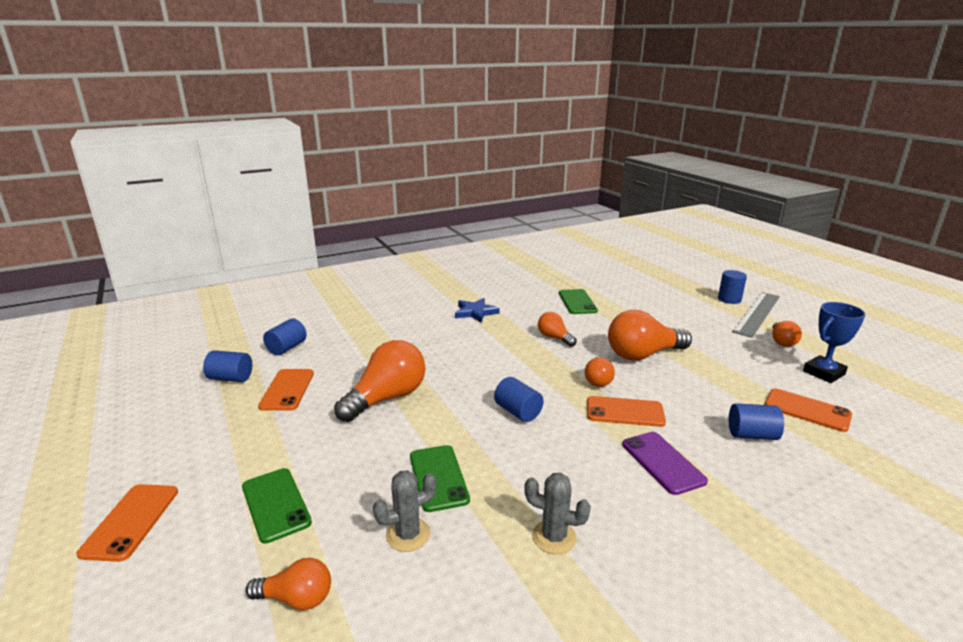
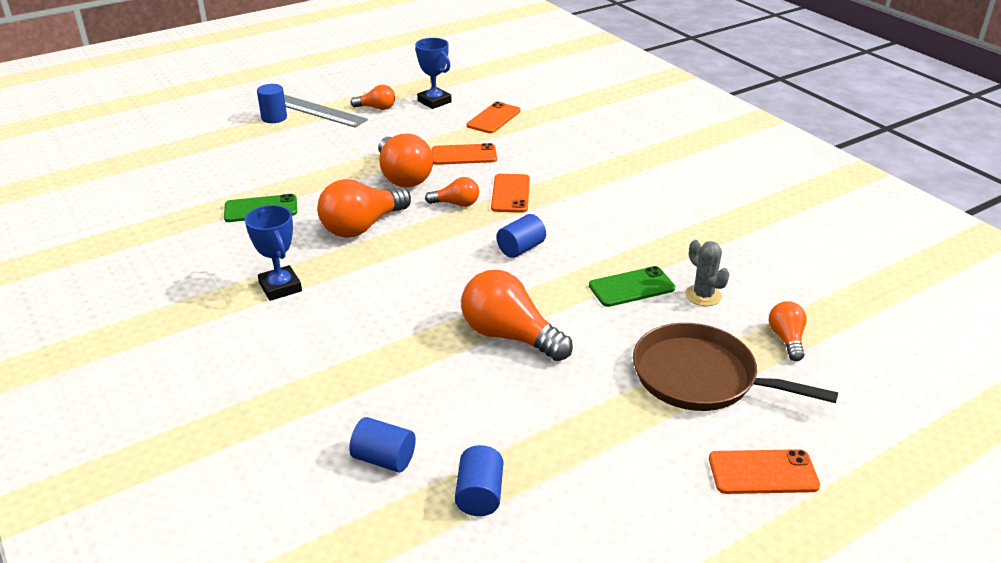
camera: 95 degrees left, 10 degrees up
(276, 504) = (700, 377): green phone -> brown pan
(287, 390) = (503, 425): orange phone -> orange phone (464, 155)
(475, 312) = (280, 287): blue star -> blue trophy
(554, 338) = (362, 226): orange light bulb -> orange light bulb, size x1.85
(554, 537) = (677, 231): grey cactus -> none
(662, 462) = (578, 183): purple phone -> none
(752, 435) = (533, 144): blue cylinder -> none

